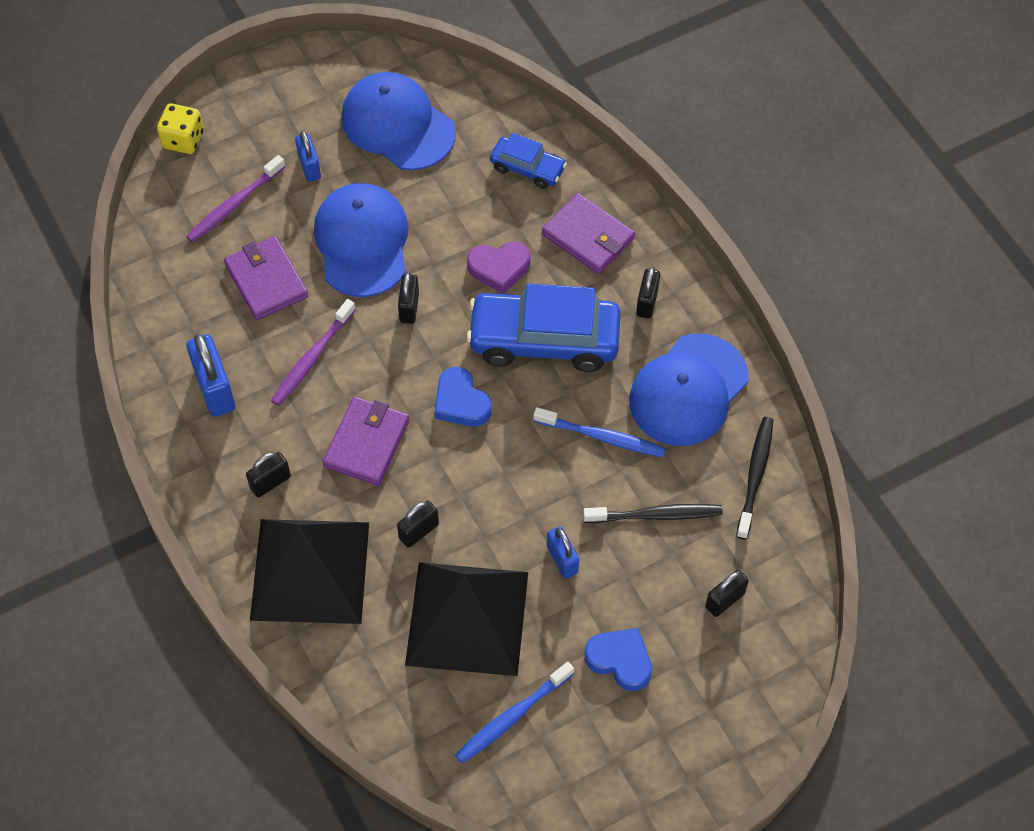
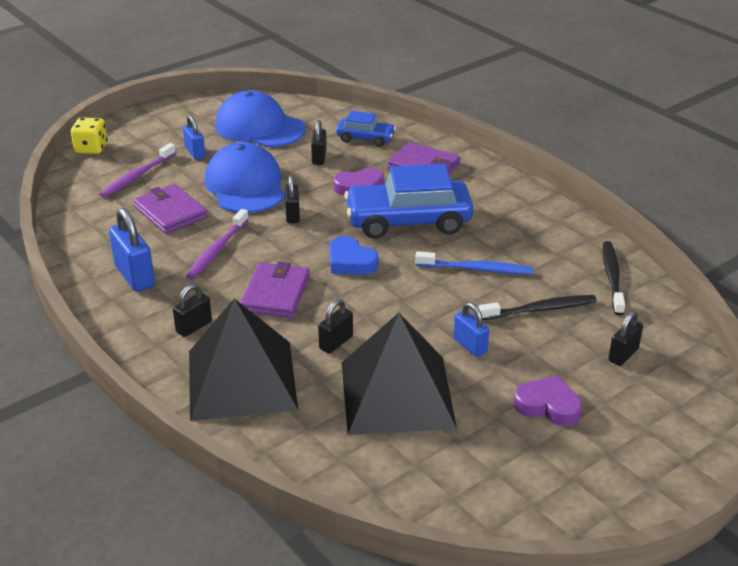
camera: 10 degrees left, 25 degrees down
(512, 717) = (462, 459): blue toothbrush -> none
(620, 660) = (548, 406): blue heart -> purple heart
(647, 302) = (482, 194): black padlock -> black padlock (319, 158)
(688, 390) = (535, 236): blue cap -> none

